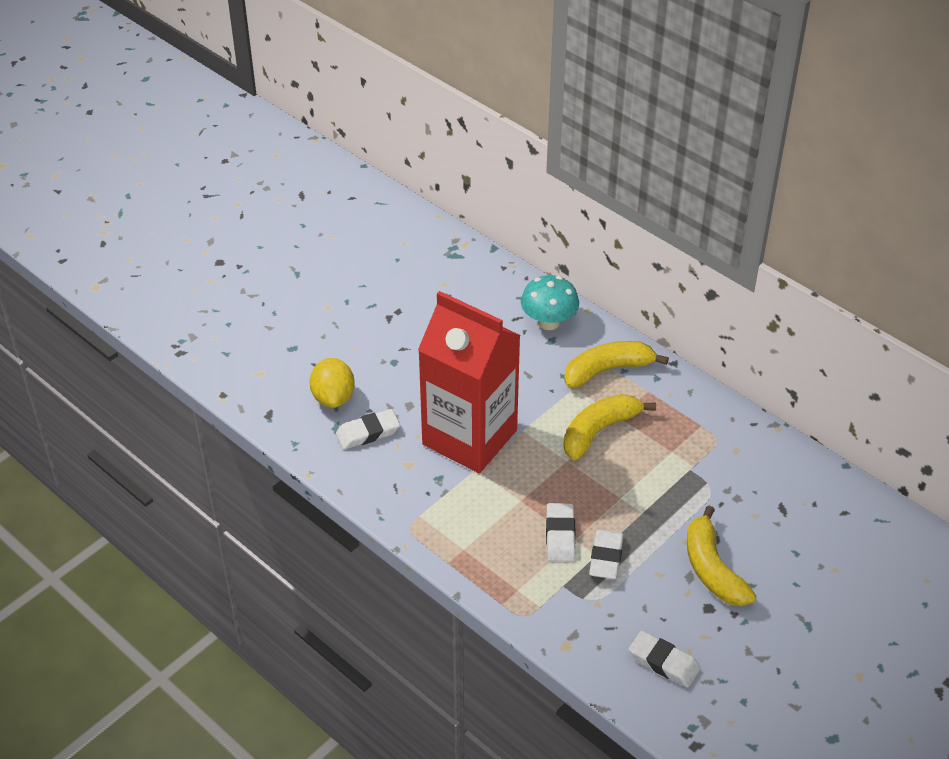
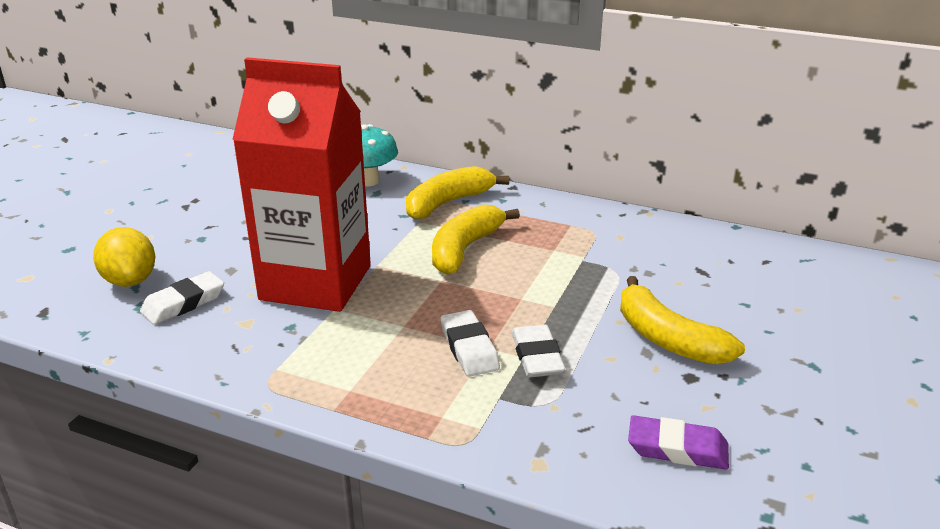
camera: 20 degrees left, 15 degrees down
(663, 662) = (677, 448): white eraser -> purple eraser

